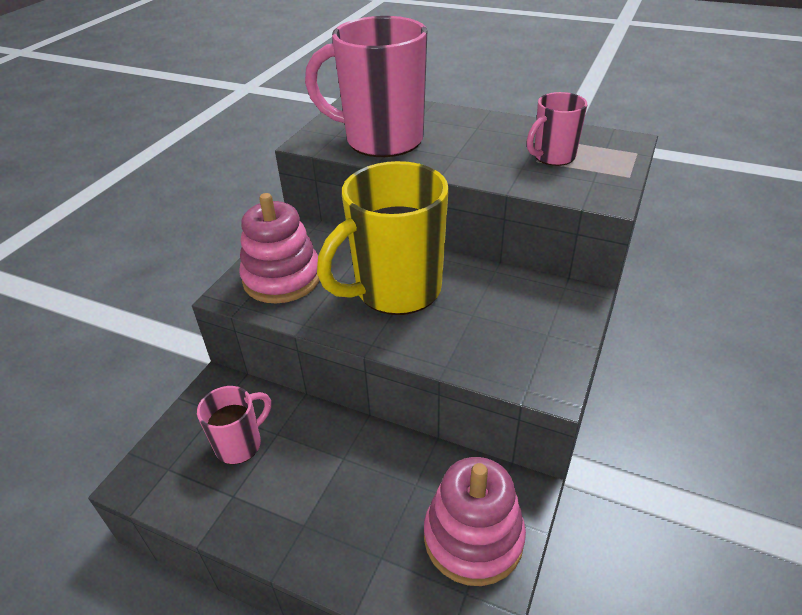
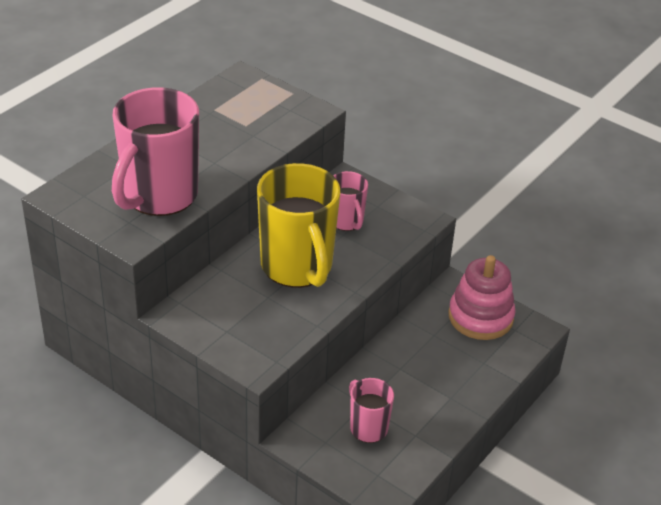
camera: 80 degrees left, 0 degrees up
(282, 278) = (249, 331): pink stacking toy -> none
(553, 157) = (245, 116): pink mug -> pink mug (346, 221)

